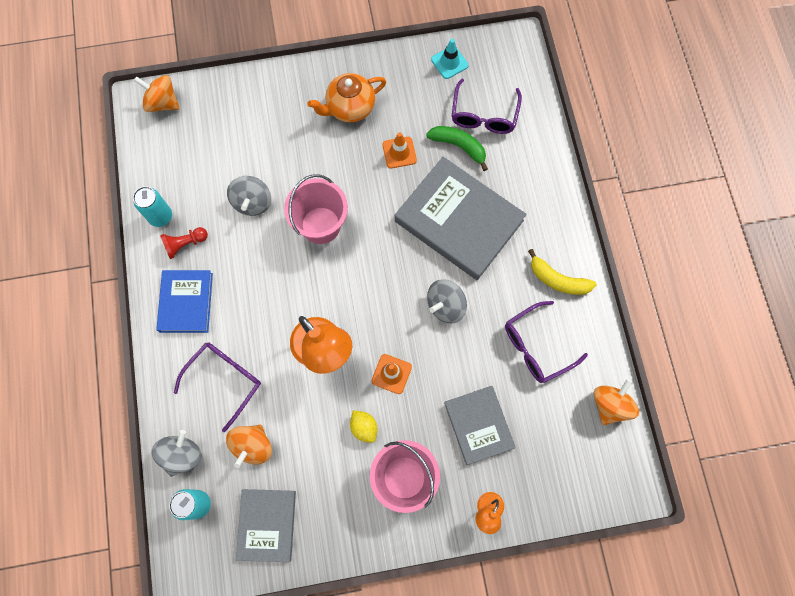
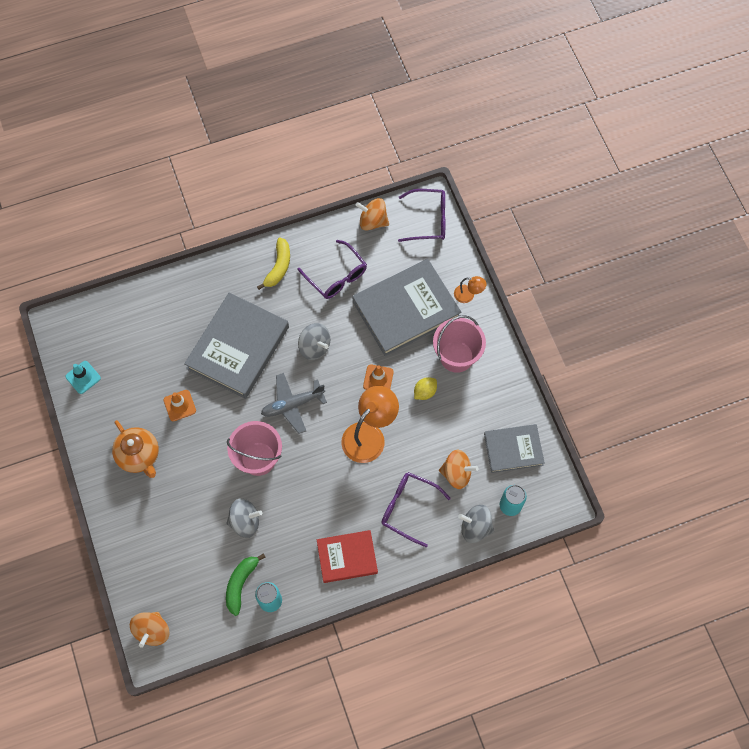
camera: 100 degrees left, 5 degrees down
(185, 244) = (294, 572): red pawn -> none
(186, 302) = (347, 557): blue book -> red book
(377, 270) = (292, 404): none -> grey plane
(459, 146) = (168, 357): green banana -> green banana (241, 584)
(478, 425) = (406, 309): grey book -> grey book, size x1.71
(484, 115) = (135, 341): purple glasses -> purple glasses (429, 220)

